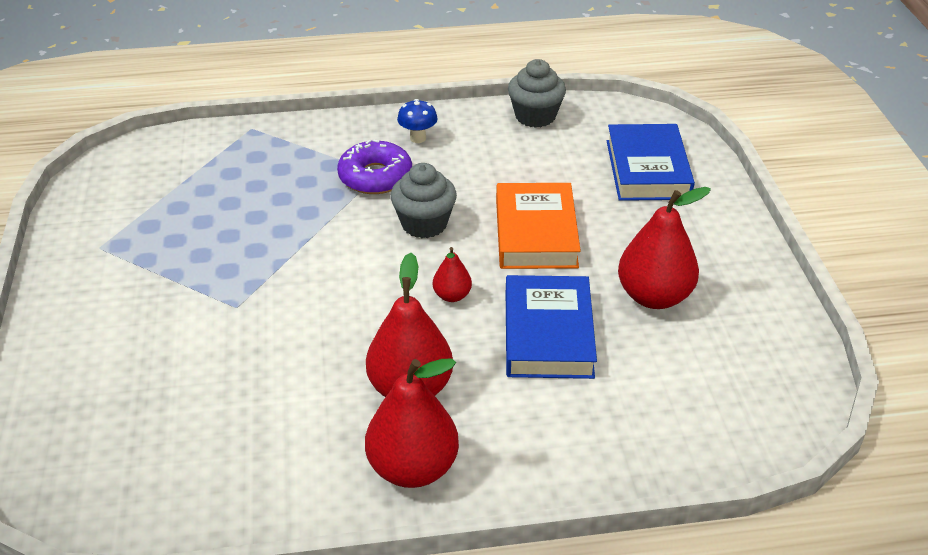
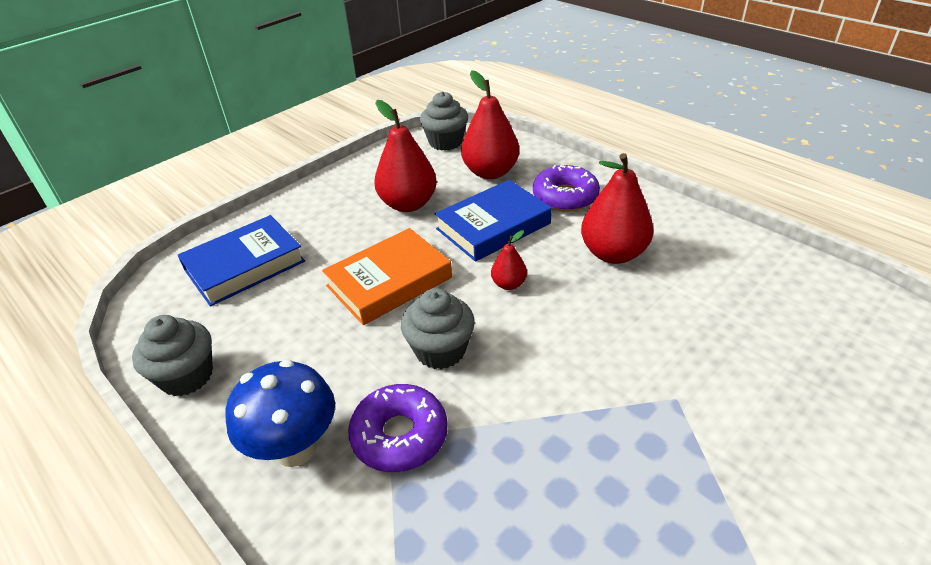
camera: 125 degrees left, 0 degrees up
(413, 468) = (661, 220): red pear -> red pear (490, 172)
(418, 138) = (295, 448): blue mushroom -> blue mushroom, size x1.82
(542, 421) = (565, 197): none -> purple donut
(781, 394) = (445, 142): none -> grey cupcake

